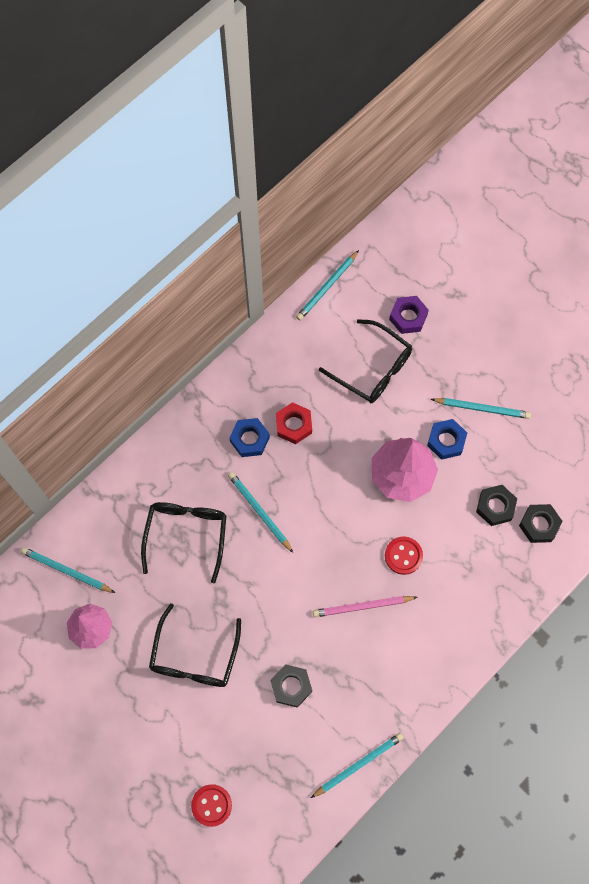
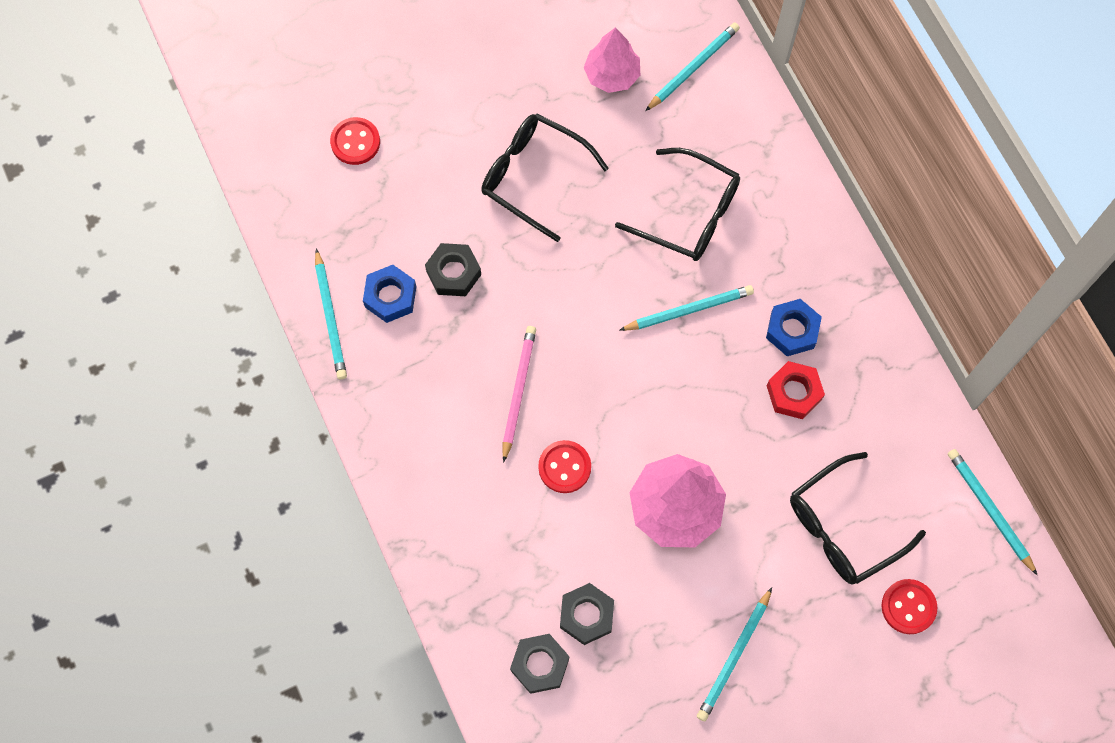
camera: 110 degrees right, 0 degrees up
(408, 317) = (908, 607): purple nut -> red button
(446, 441) = (703, 586): blue nut -> blue nut (390, 297)

